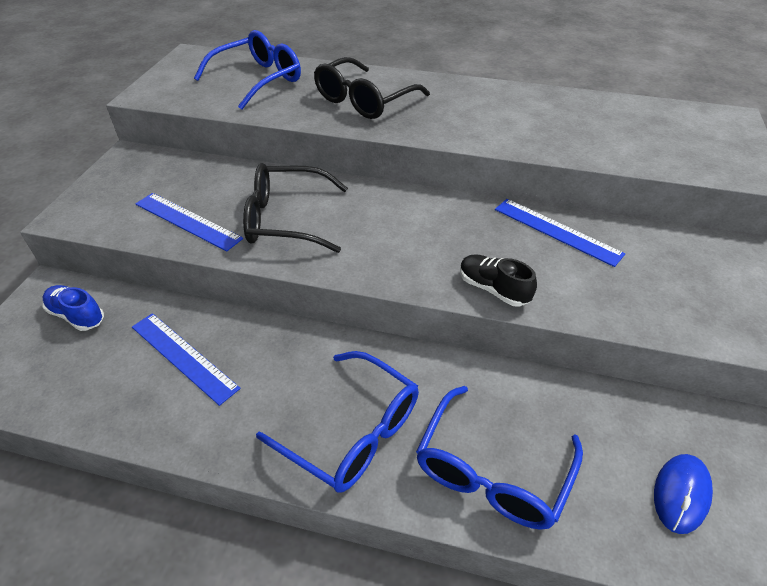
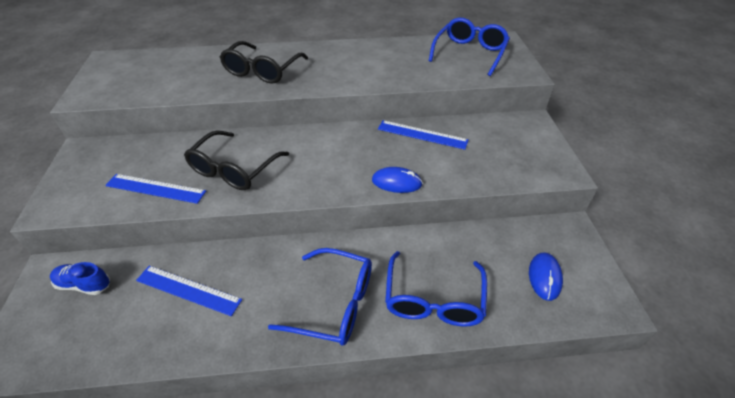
camera: 20 degrees left, 0 degrees up
(257, 80) = (172, 69): blue glasses -> blue glasses (469, 53)
(287, 219) = (234, 169): black glasses -> black glasses turned 45 degrees counterclockwise
(493, 289) = (396, 182): black shoe -> blue mouse

